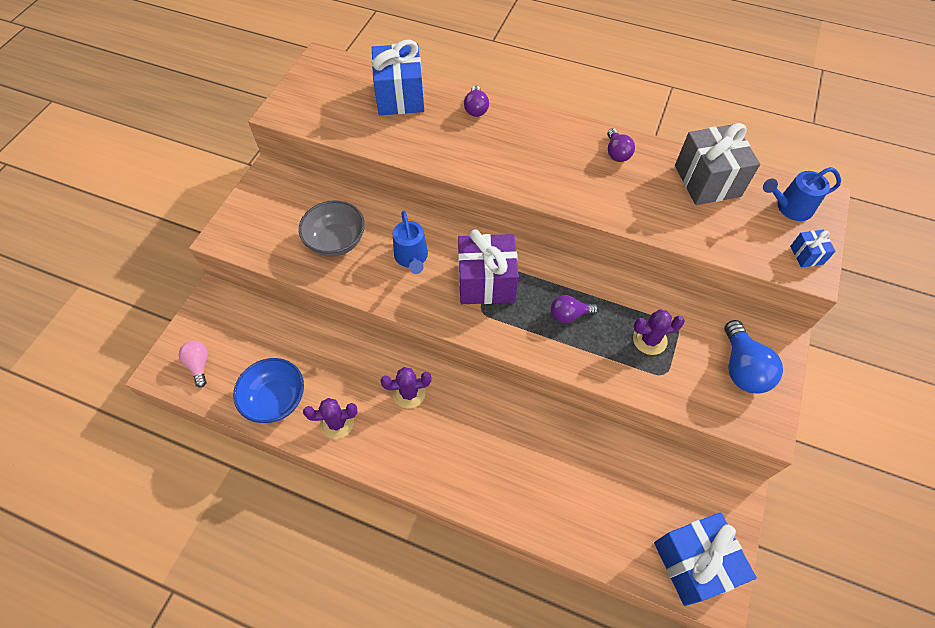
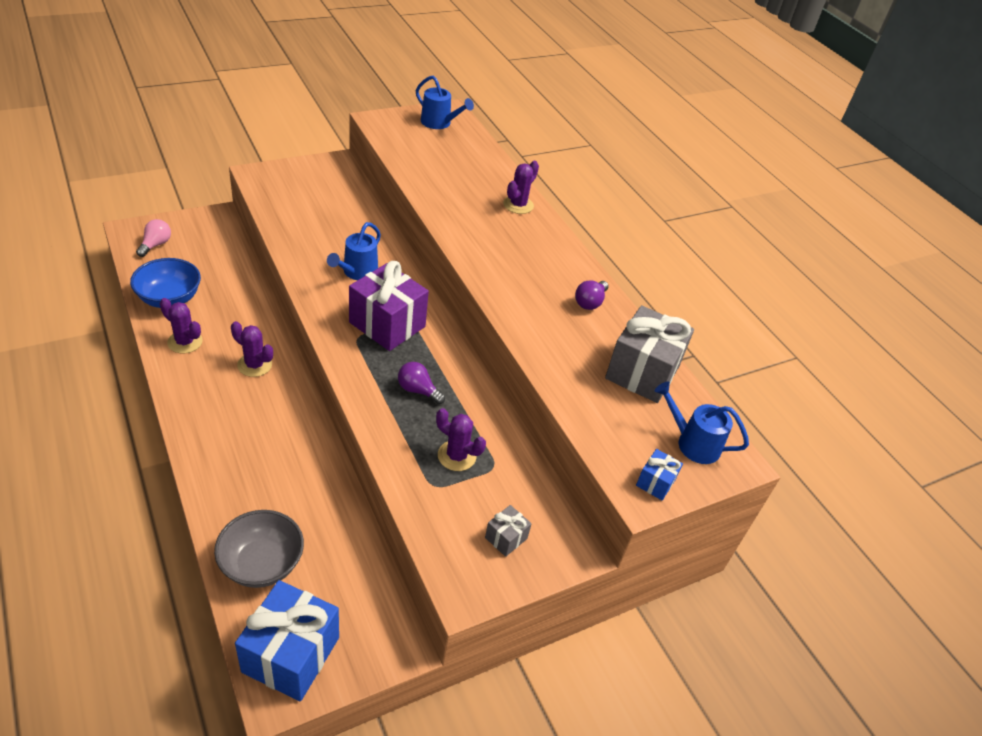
camera: 35 degrees right, 15 degrees down
(328, 77) = (439, 123): none -> blue watering can
(336, 241) = (322, 227): grey bowl -> grey bowl (262, 564)
(400, 97) = (472, 163): blue gift -> none
(476, 109) = (518, 205): purple light bulb -> purple cactus
(742, 368) = (506, 538): blue light bulb -> grey gift

